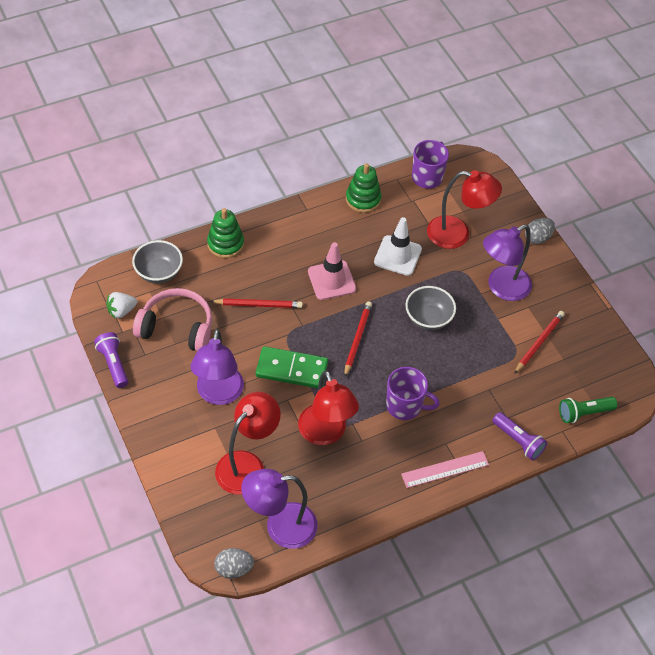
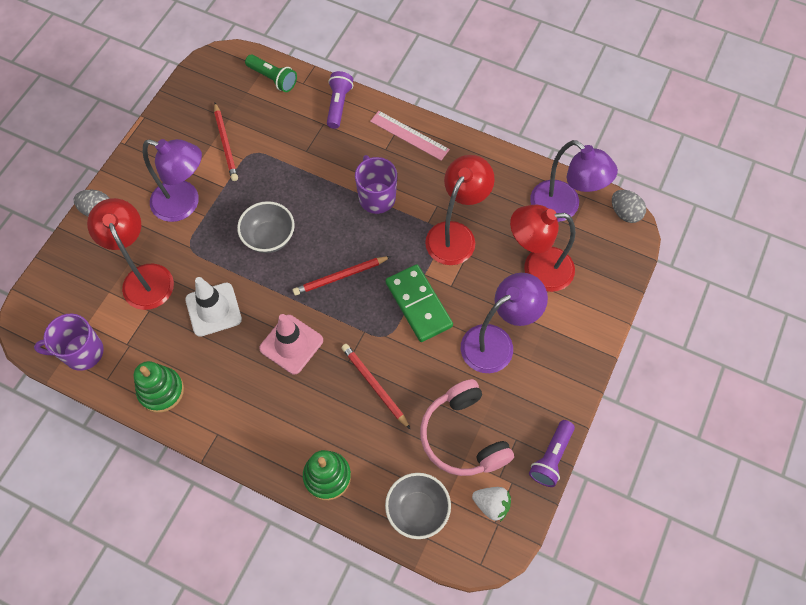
camera: 125 degrees left, 10 degrees up
(539, 343) = (225, 144): red pencil -> red pencil turned 105 degrees counterclockwise

